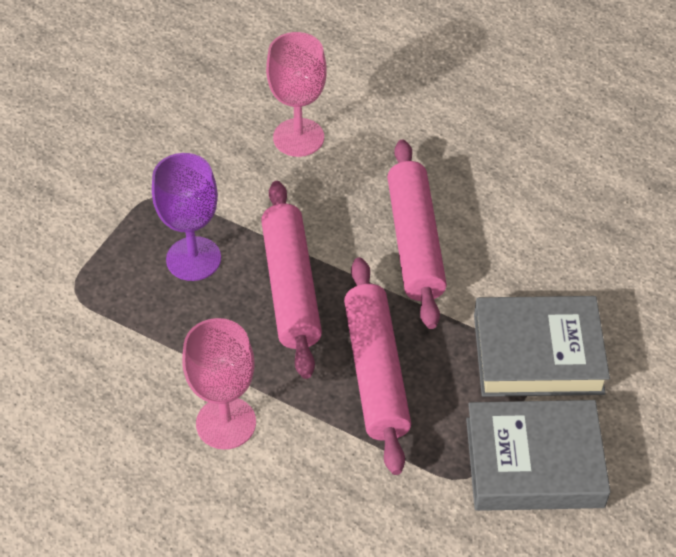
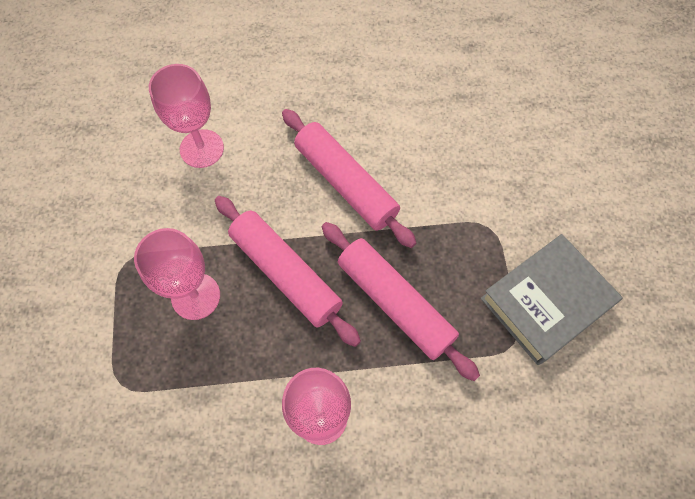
camera: 35 degrees left, 15 degrees up
(193, 259) = (196, 296): purple goblet -> pink goblet
(538, 353) = (487, 218): grey book -> none

